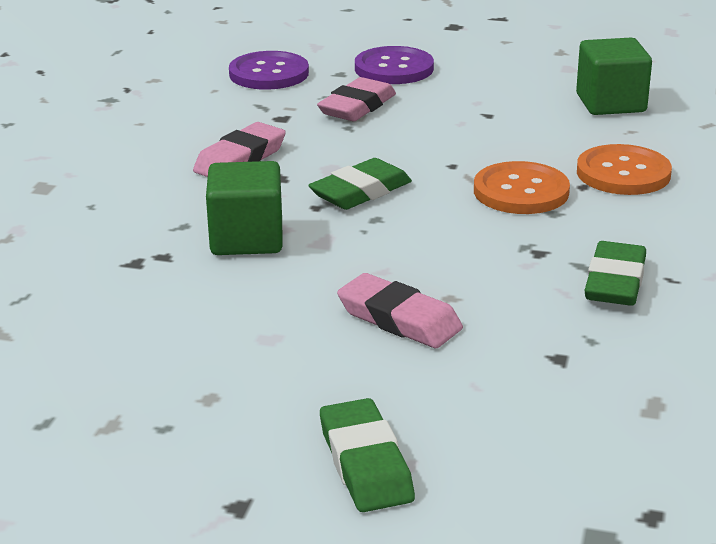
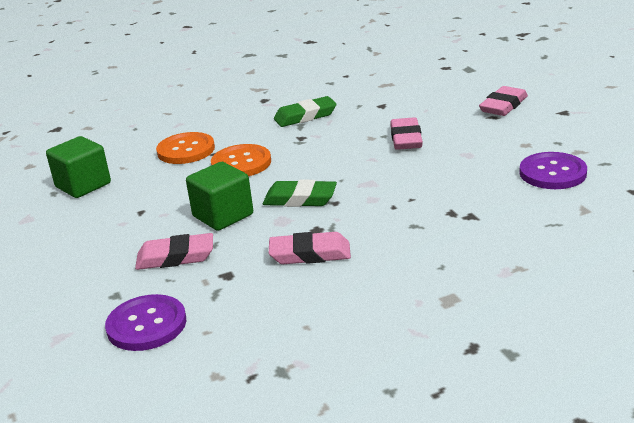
camera: 125 degrees left, 0 degrees up
(247, 239) = (398, 201): green cube -> green cube (223, 215)
(365, 463) = (503, 106): green eraser -> pink eraser
(394, 68) = (84, 277): purple button -> purple button (552, 173)

